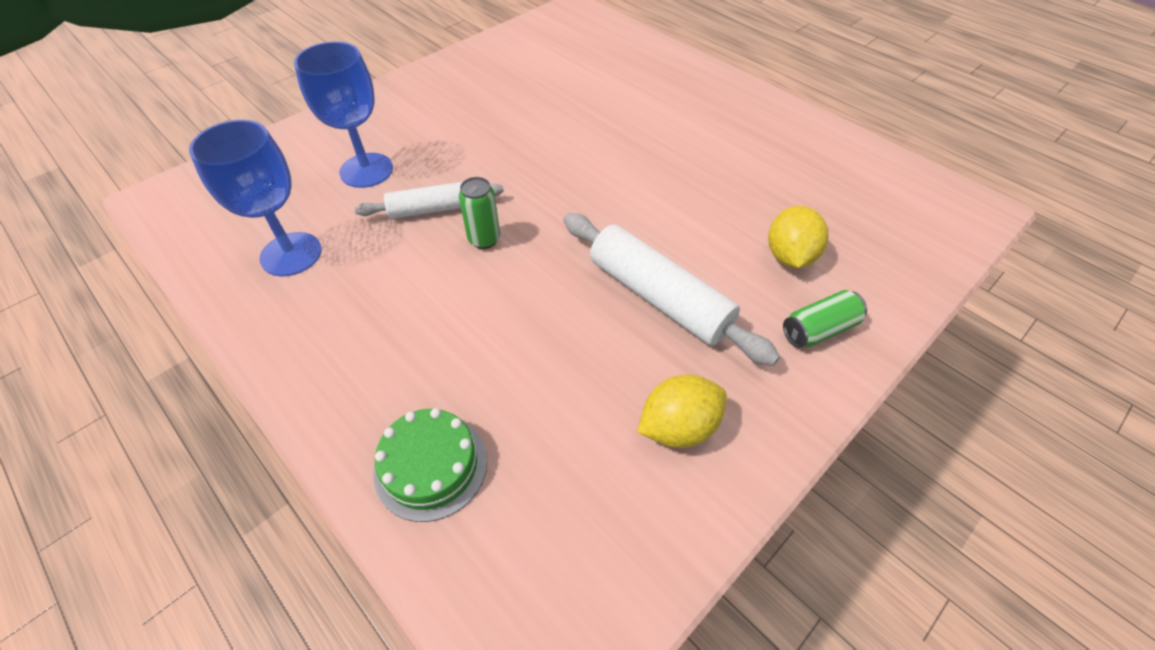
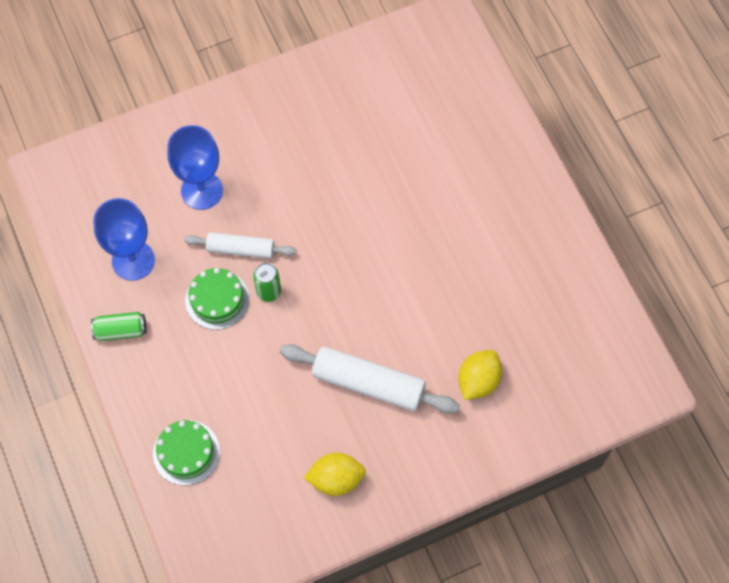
camera: 20 degrees right, 15 degrees up
(418, 264) = (217, 299): none -> green cake
(658, 297) = (368, 383): white rolling pin -> white rolling pin turned 45 degrees counterclockwise
(819, 329) = (461, 445): green can -> green can (120, 330)

